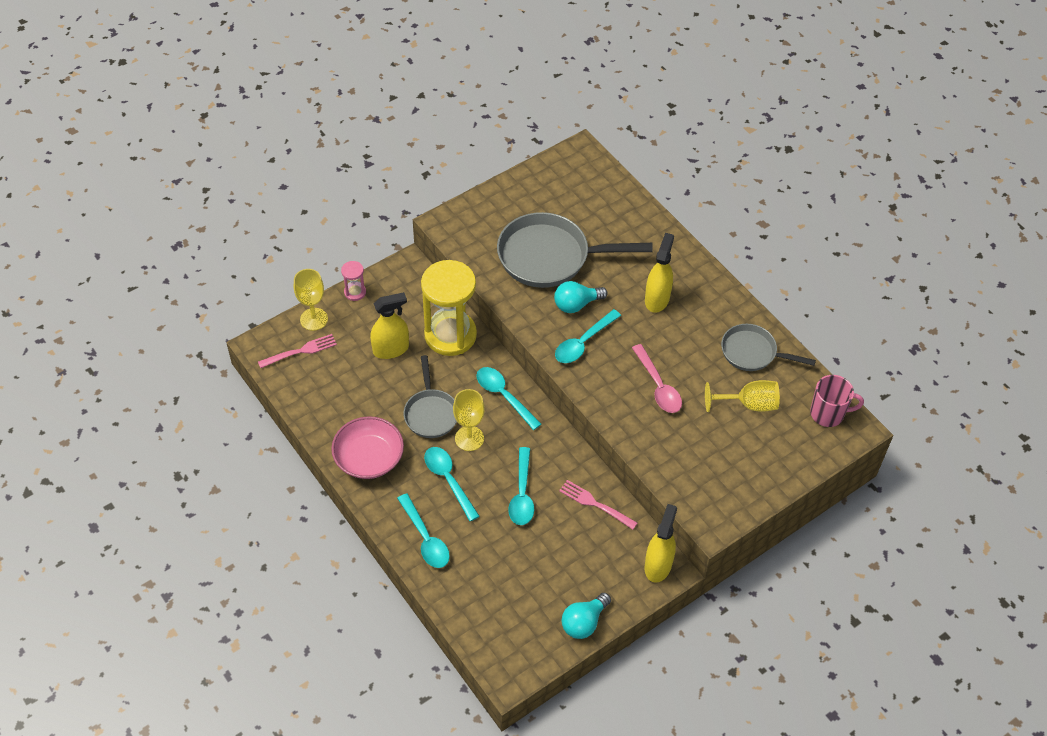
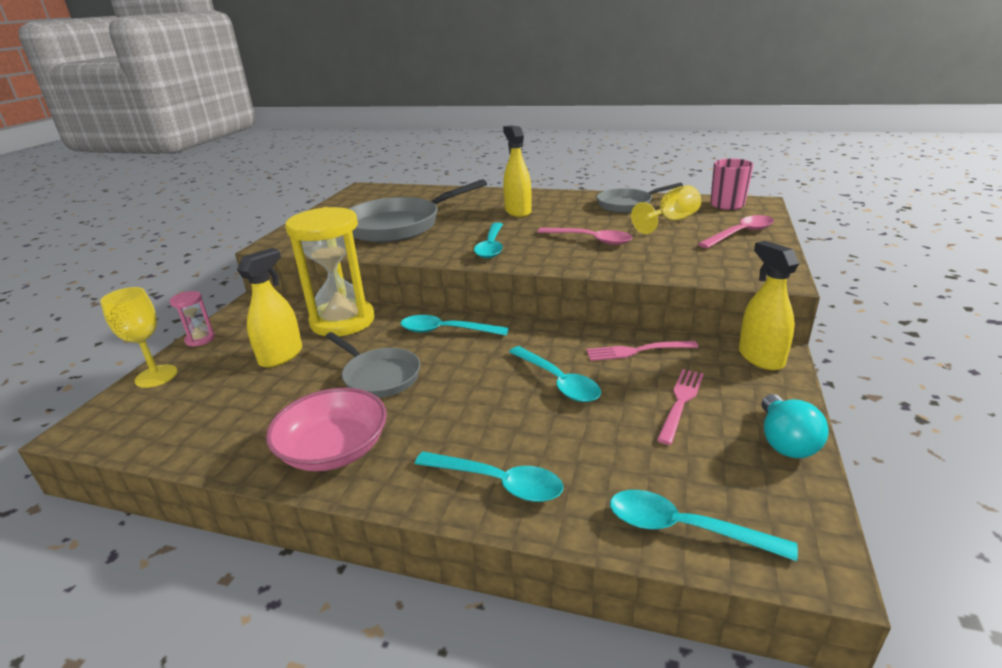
camera: 35 degrees left, 25 degrees down
(300, 351) = (152, 407): pink fork -> pink fork (681, 402)
(448, 480) = (462, 415): turquoise spoon -> turquoise spoon (684, 528)
(469, 438) = (446, 373): yellow goblet -> none
(576, 304) = (455, 234): turquoise light bulb -> none
(770, 460) = (740, 234): none -> pink spoon

